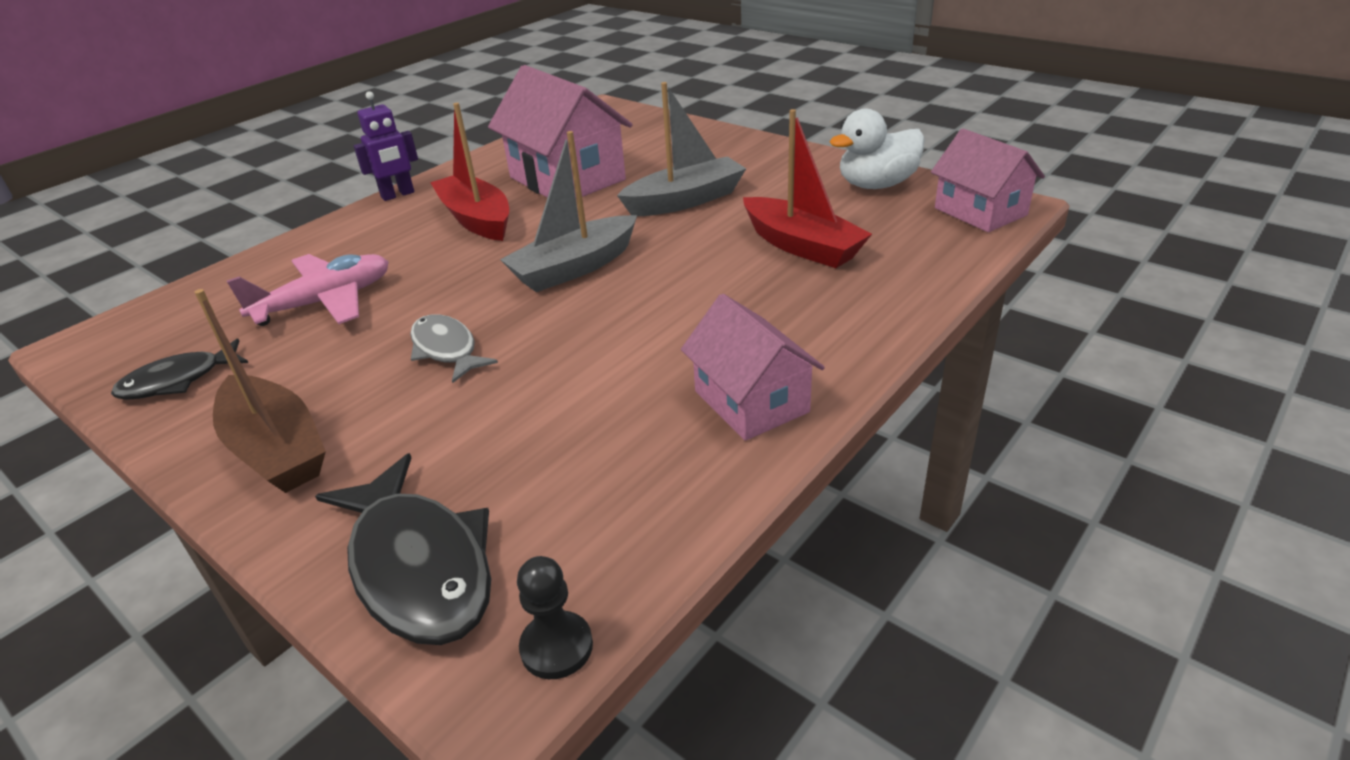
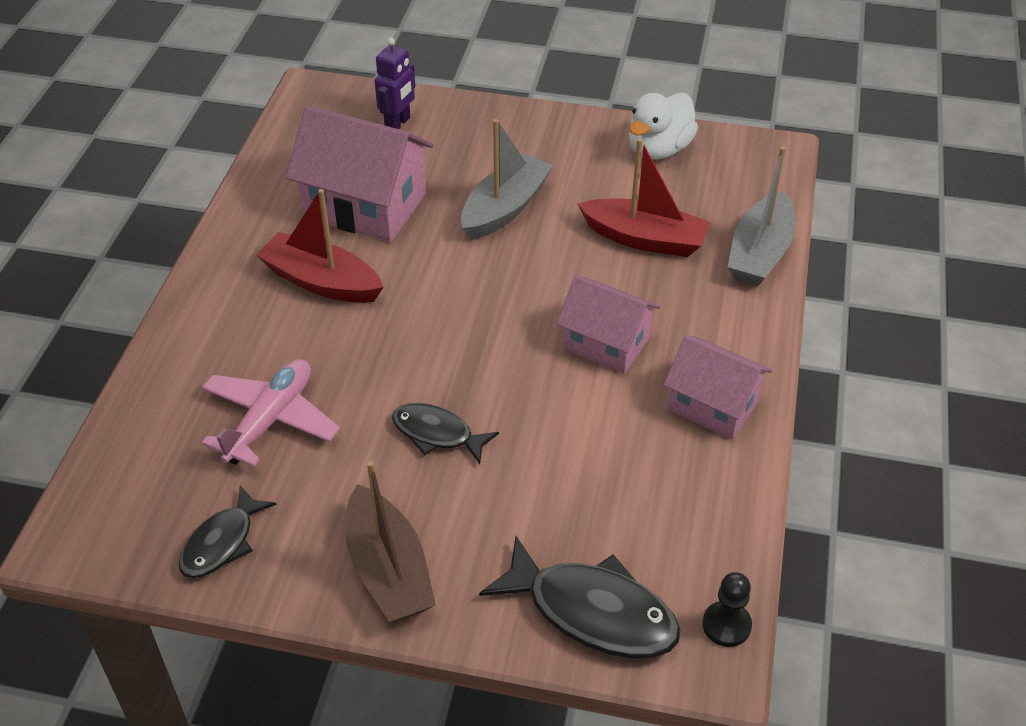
camera: 30 degrees left, 10 degrees up
(276, 449) = (388, 569): brown boat -> brown boat turned 45 degrees clockwise
(398, 195) = (202, 270): purple robot -> purple robot (398, 124)
(446, 349) = (437, 434): grey fish -> black fish
(575, 267) = (470, 315): grey boat -> grey boat (760, 252)
(980, 211) = (759, 164): pink house -> pink house (606, 343)

